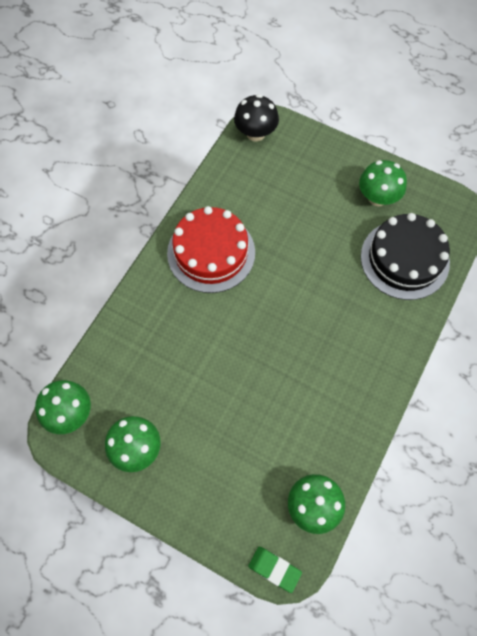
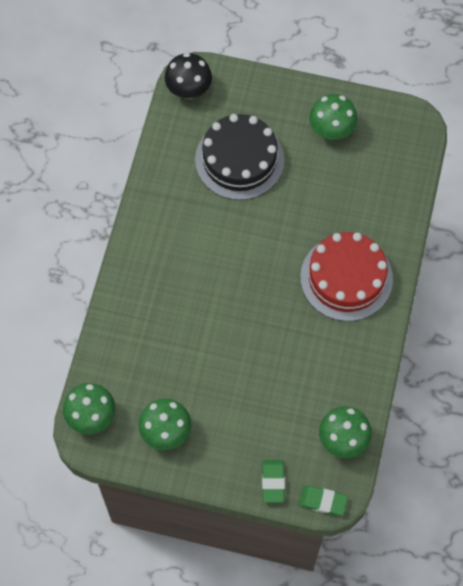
camera: 15 degrees left, 0 degrees up
(211, 252) = (180, 227): red cake -> red cake (346, 278)
(228, 532) = (273, 482): none -> green eraser
(404, 259) = (373, 188): black cake -> black cake (239, 159)

